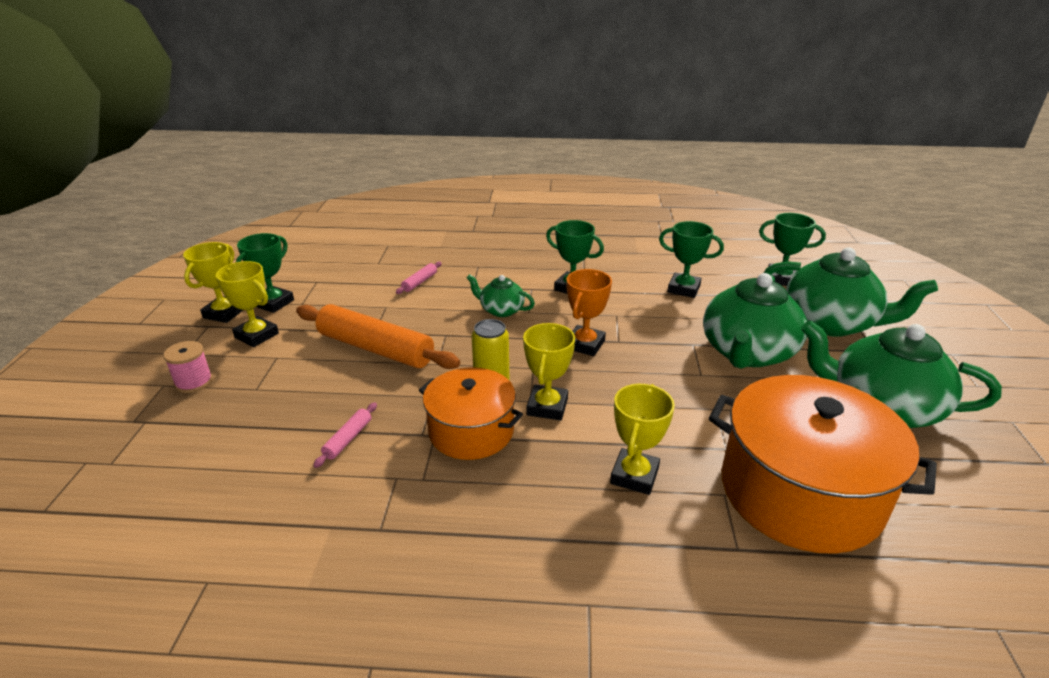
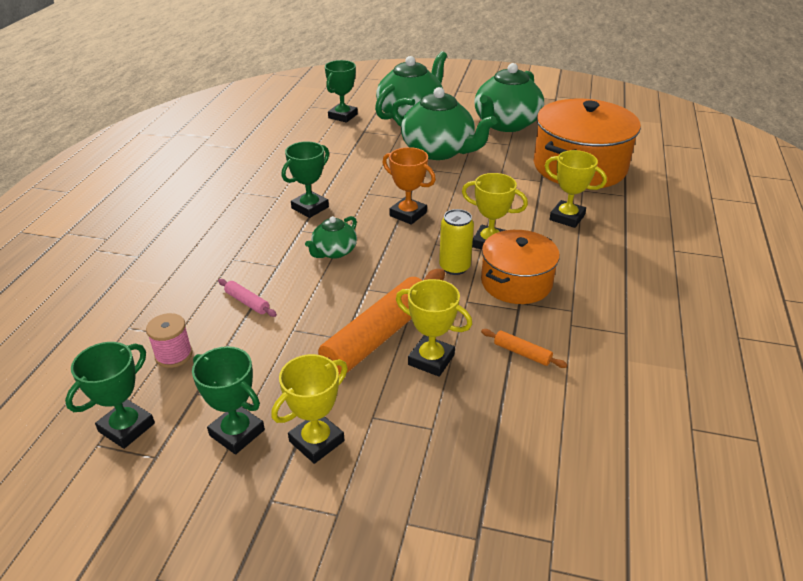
camera: 80 degrees left, 5 degrees up
(194, 382) = (408, 490): pink spool -> pink spool (174, 355)
(224, 313) = (242, 485): yellow trophy -> yellow trophy (431, 360)
(348, 439) = (522, 353): pink rolling pin -> orange rolling pin
(683, 289) = (339, 156): green trophy -> green trophy (126, 427)

